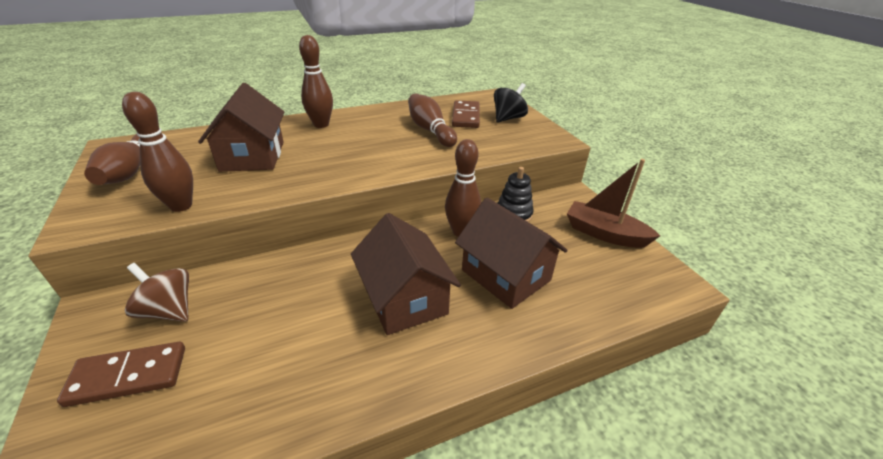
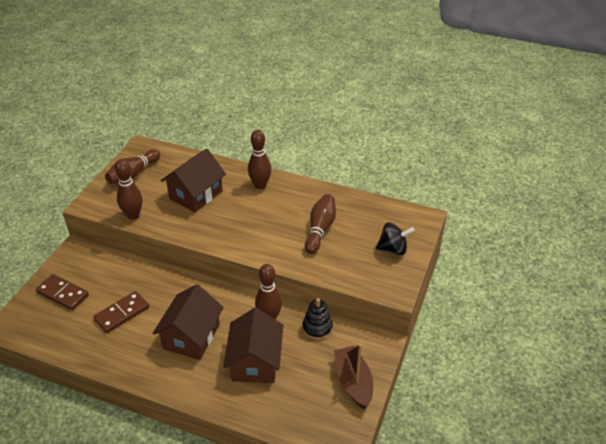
camera: 45 degrees right, 5 degrees up
(169, 310) = (98, 270): brown spinning top -> none
(465, 116) = (364, 229): brown domino -> brown domino (122, 313)

